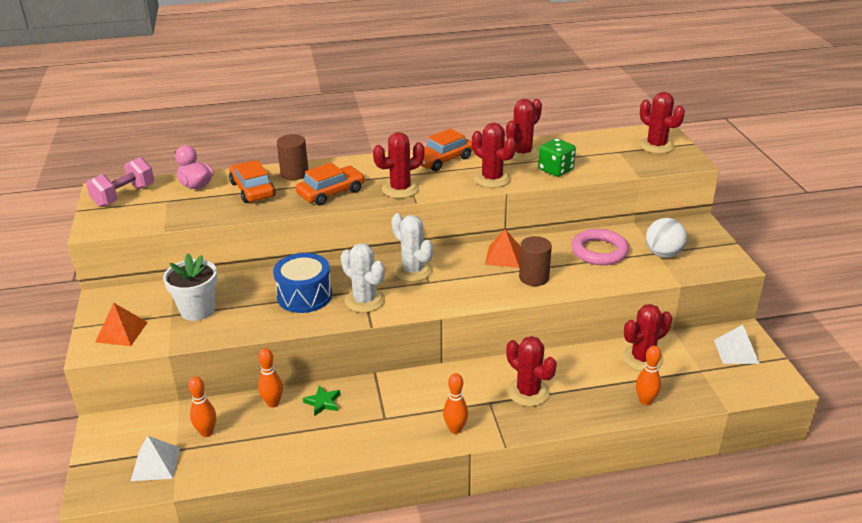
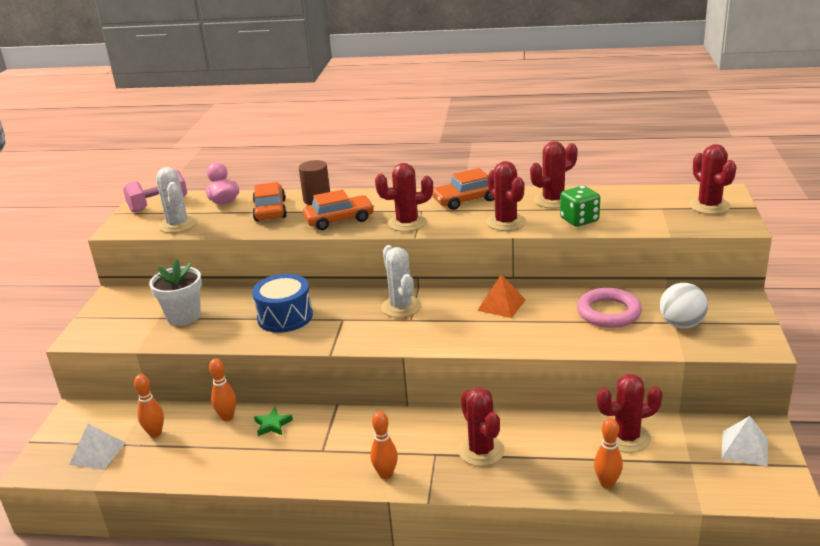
camera: 20 degrees right, 5 degrees down
(121, 332) = (110, 326): orange pyramid -> none
(364, 300) = (338, 329): white cactus -> white cactus (178, 225)
(534, 277) = (521, 330): brown cylinder -> none

